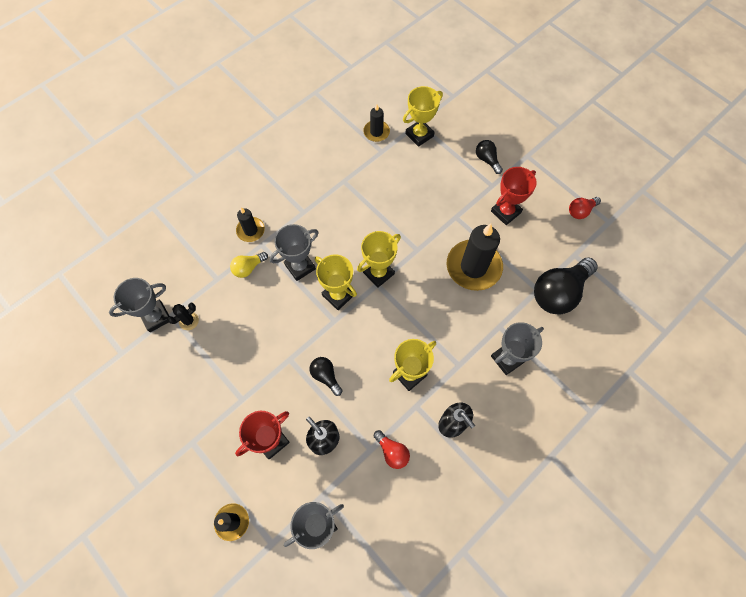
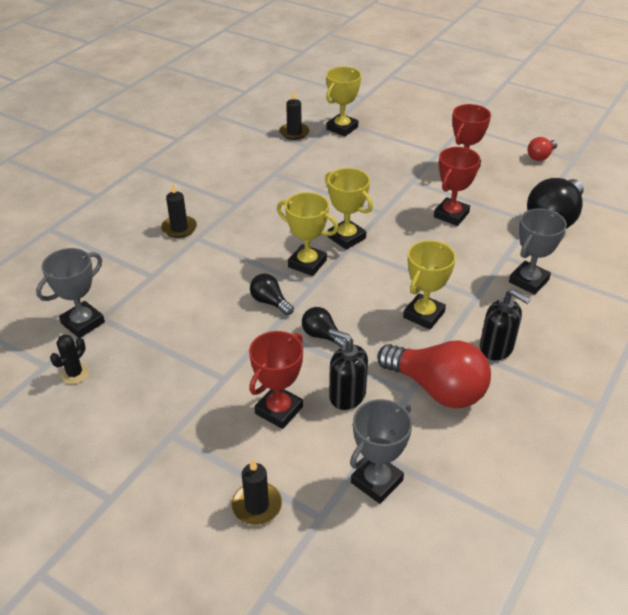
camera: 15 degrees left, 25 degrees down
(189, 321) = (128, 318): black cactus -> black cactus (75, 374)
(248, 268) = (188, 259): yellow light bulb -> none
(300, 267) = (251, 248): grey trophy -> none
(378, 273) = (346, 237): yellow trophy -> yellow trophy turned 75 degrees counterclockwise
(392, 452) = (437, 389): red light bulb -> red light bulb, size x2.00
(473, 267) = (451, 215): black candle -> red trophy
(487, 160) = (423, 135): black light bulb -> black light bulb (270, 302)

